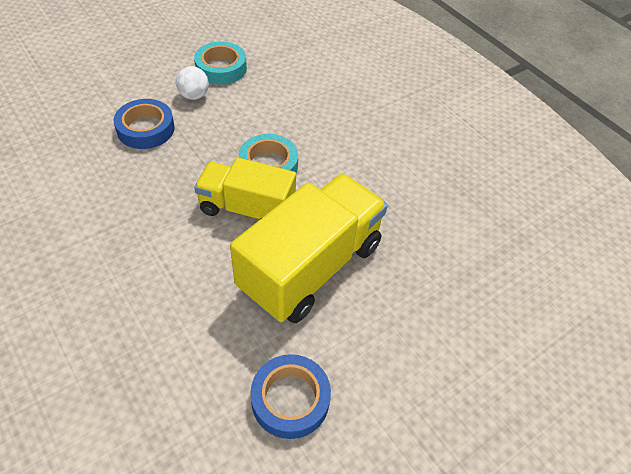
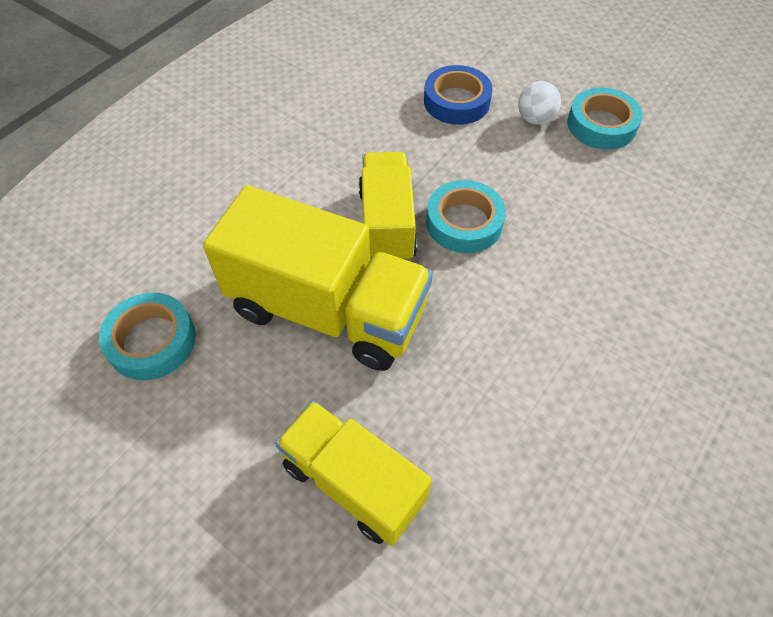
camera: 75 degrees right, 5 degrees up
(290, 399) = (152, 341): blue tape -> turquoise tape
(451, 288) = (353, 482): none -> yellow truck

